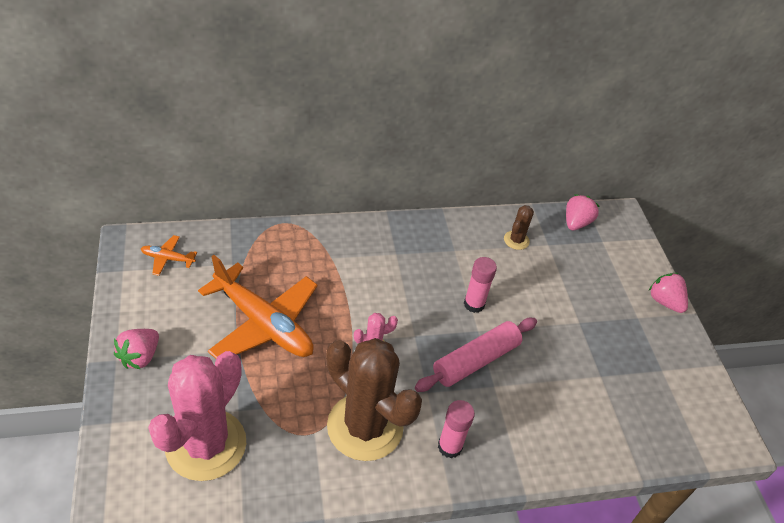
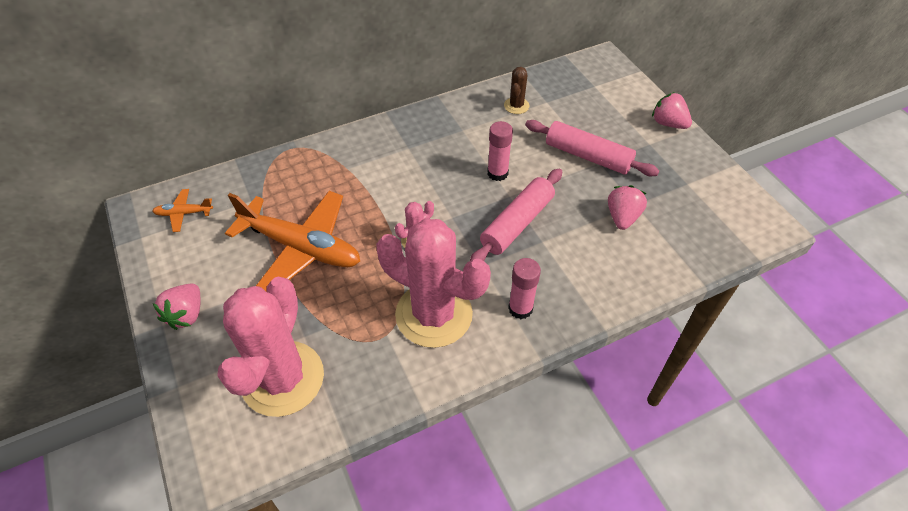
camera: 10 degrees left, 5 degrees up
(365, 427) = (434, 314): brown cactus -> pink cactus
(570, 312) = (588, 156): none -> pink rolling pin
(576, 223) = (565, 76): pink strawberry -> pink strawberry (622, 217)

